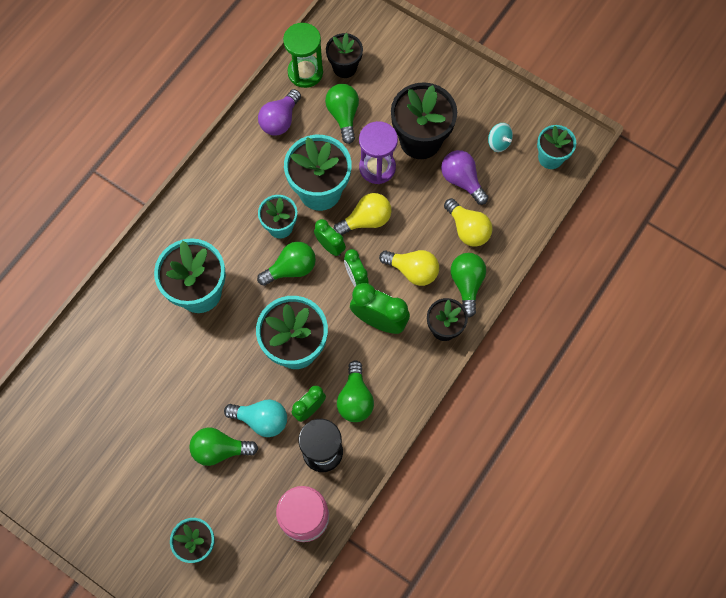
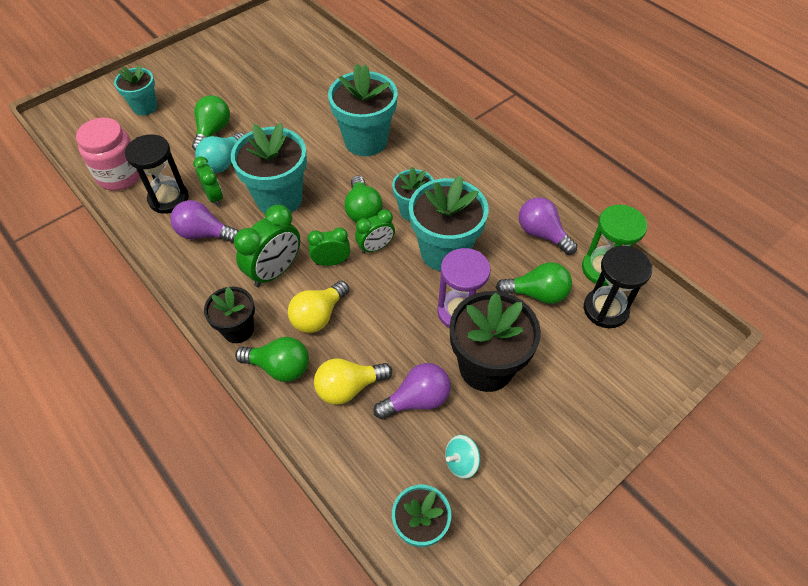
camera: 105 degrees right, 15 degrees down
(344, 67) = (605, 309): black flower pot -> black hourglass
(355, 399) = (204, 233): green light bulb -> purple light bulb
(366, 220) = (395, 286): yellow light bulb -> none

